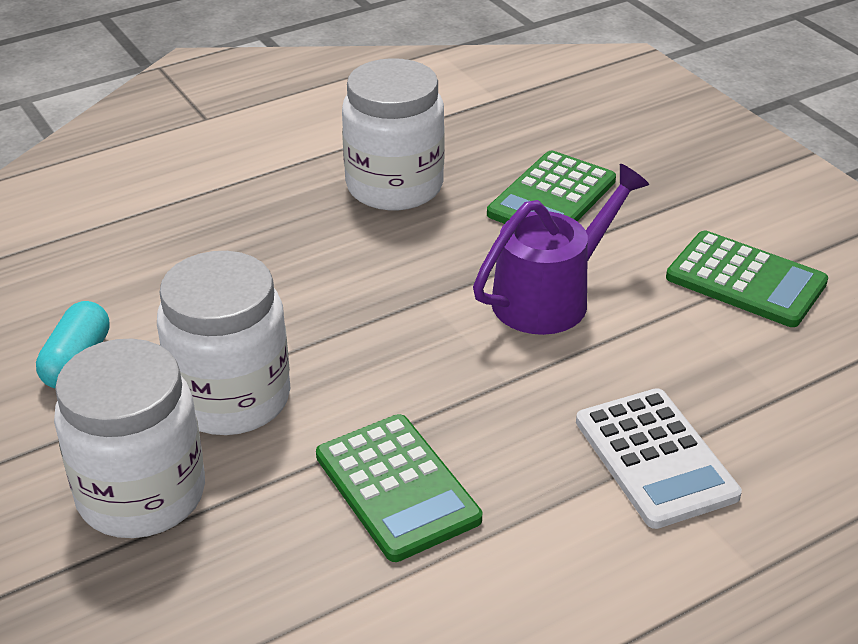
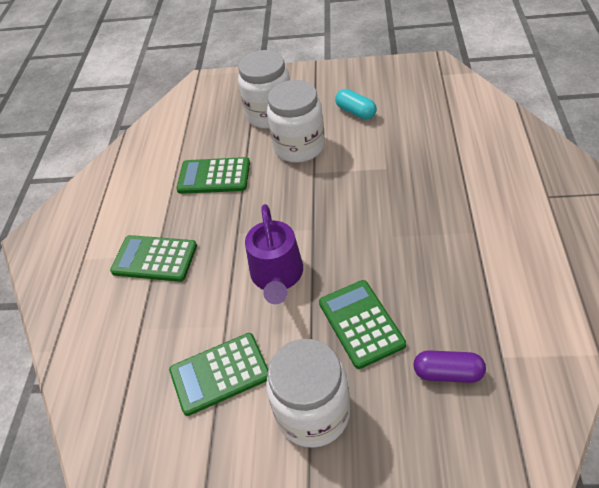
camera: 130 degrees right, 10 degrees up
(394, 186) = (420, 254): white jar -> white jar (313, 413)
(554, 123) = (448, 373): none -> purple capsule
(655, 458) = (154, 259): white calculator -> green calculator

